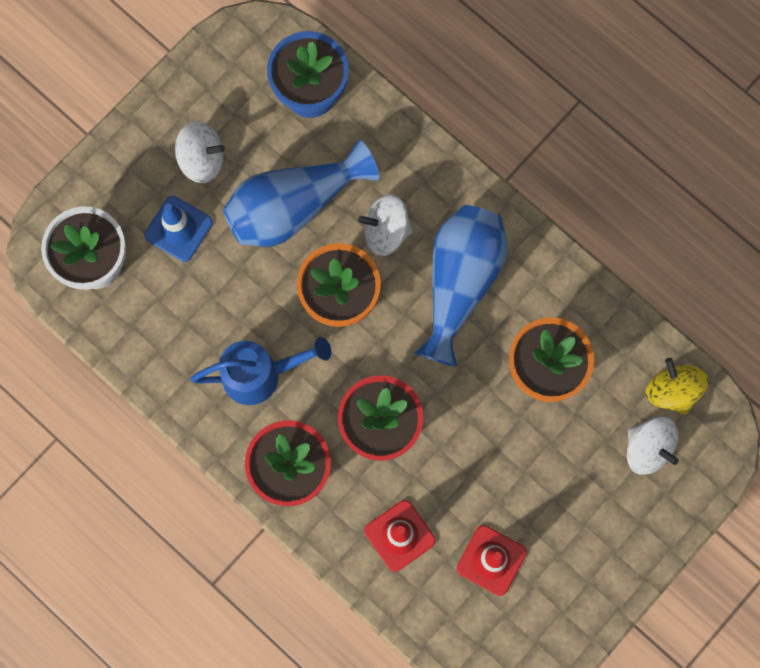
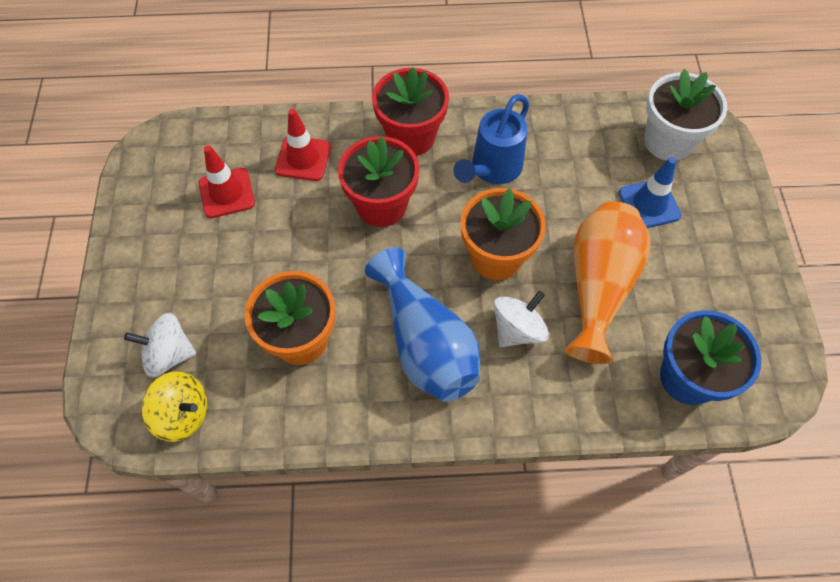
camera: 135 degrees right, 15 degrees down
(202, 159) = (693, 259): white spinning top -> none
(293, 206) = (598, 286): blue vase -> orange vase

